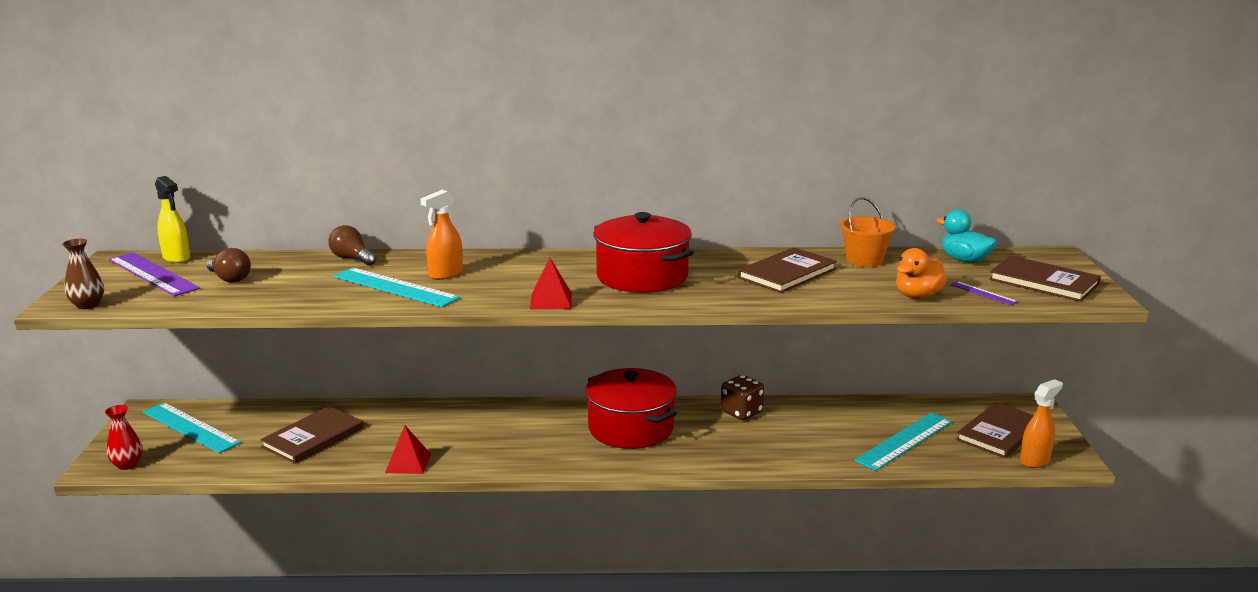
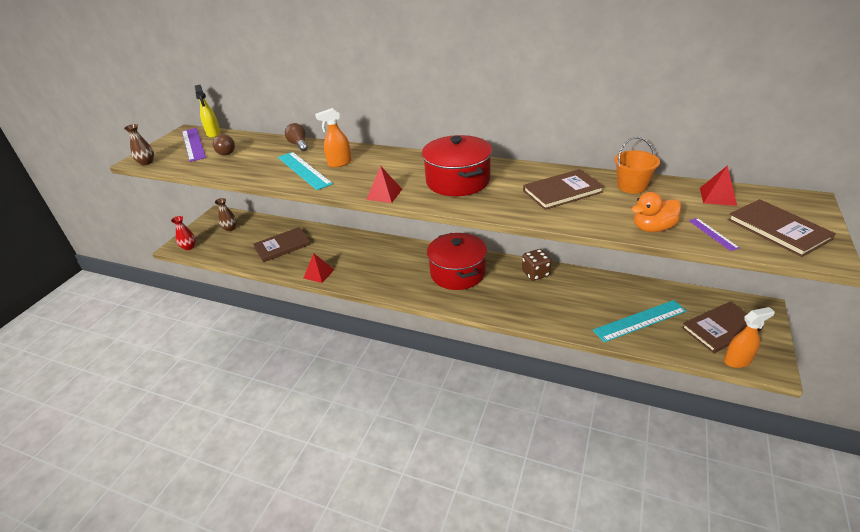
camera: 25 degrees right, 15 degrees up
(190, 427) = (230, 228): turquoise ruler -> brown vase
(964, 260) = (717, 196): turquoise duck -> red pyramid

